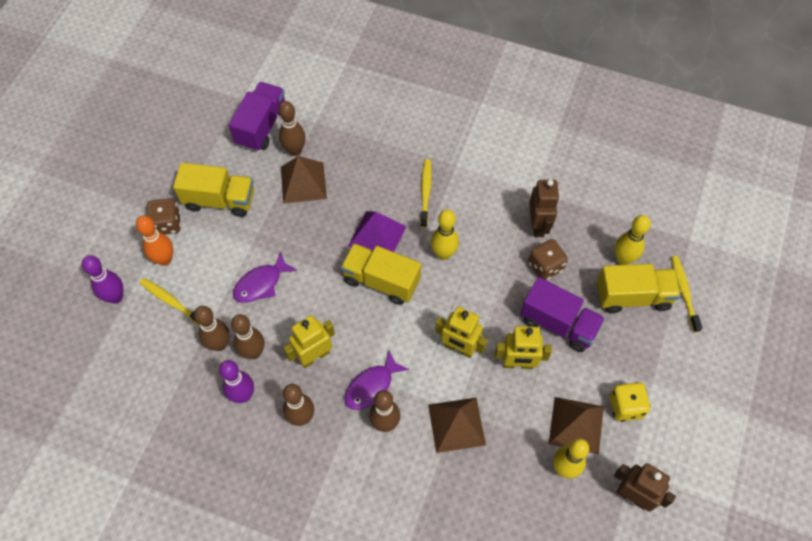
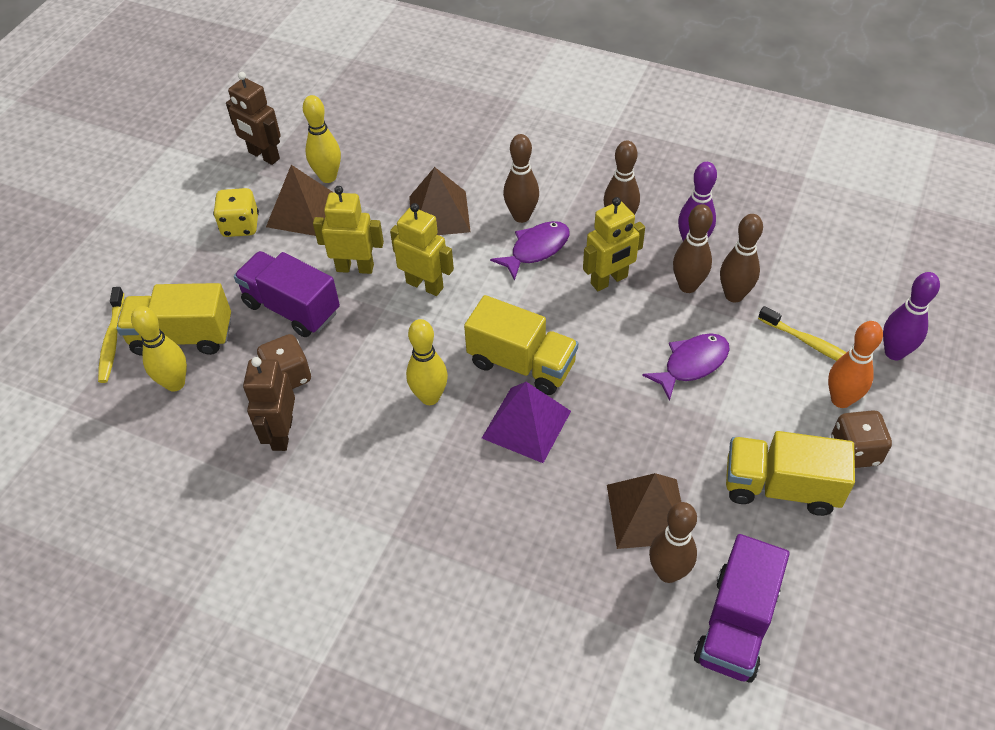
camera: 175 degrees left, 10 degrees down
(425, 192) = (446, 490): yellow toothbrush -> none

